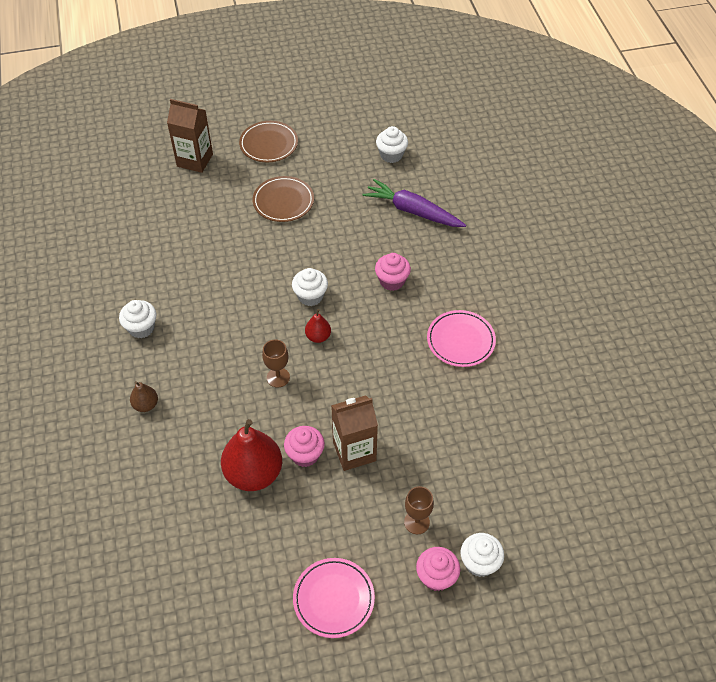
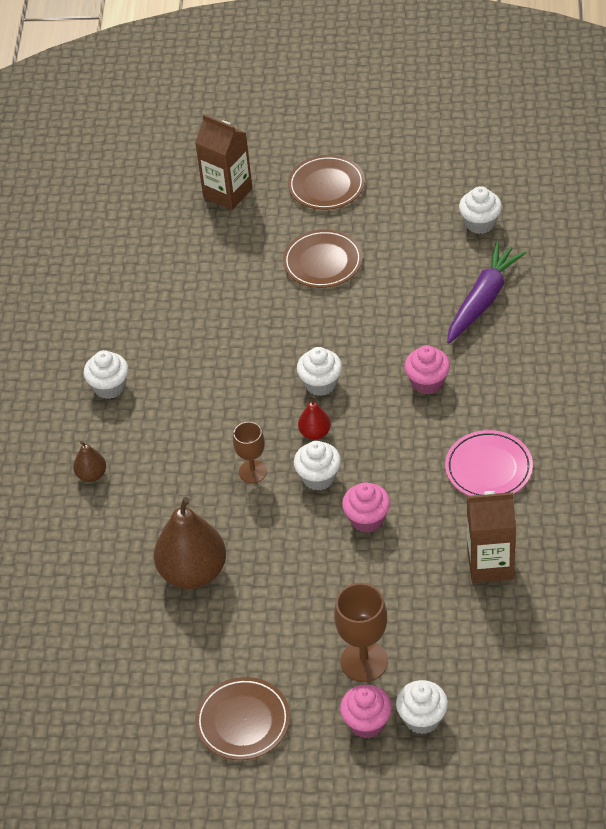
camera: 20 degrees right, 5 degrees down
(254, 473) = (193, 572): red pear -> brown pear
(305, 455) = (258, 563): pink cupcake -> pink cupcake (367, 519)
(332, 372) = (318, 477): none -> white cupcake
(333, 599) = (243, 721): pink plate -> brown plate
(354, 451) = (316, 571): brown carton -> brown carton (490, 564)
(412, 211) = (483, 299): purple carrot -> purple carrot turned 75 degrees clockwise
(416, 522) = (364, 661): brown goblet -> brown goblet, size x1.55

